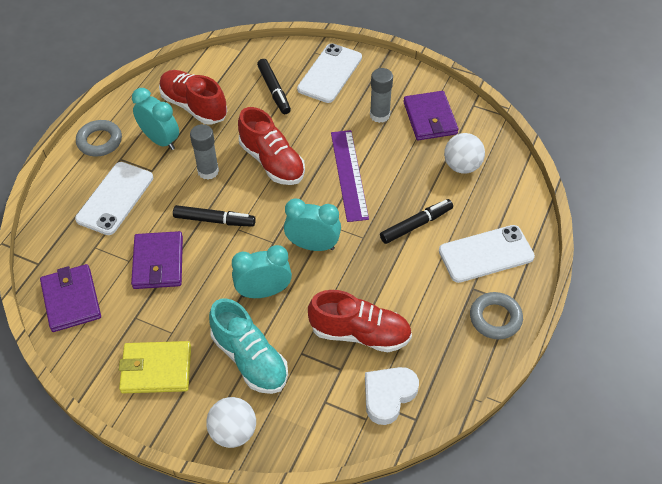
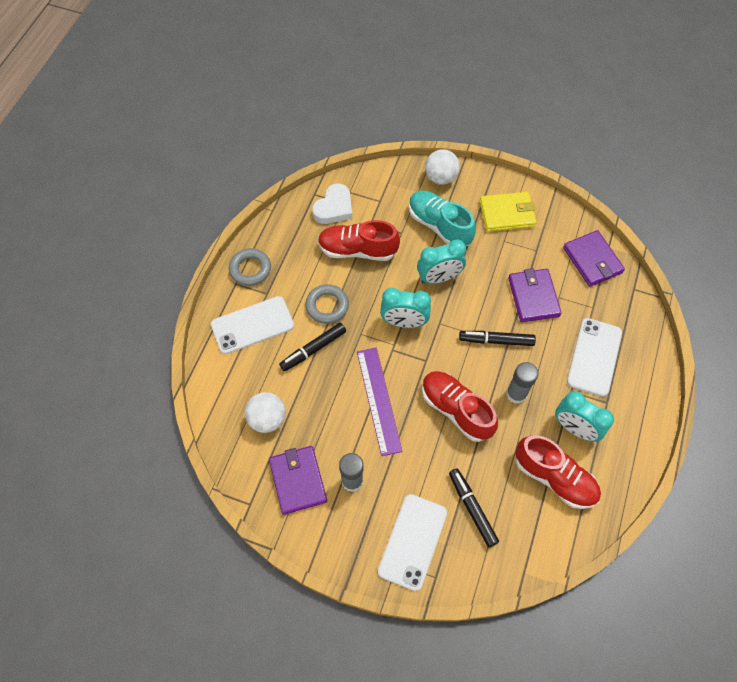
camera: 175 degrees right, 10 degrees up
(100, 141) = (635, 422): grey ring -> grey ring (327, 306)

